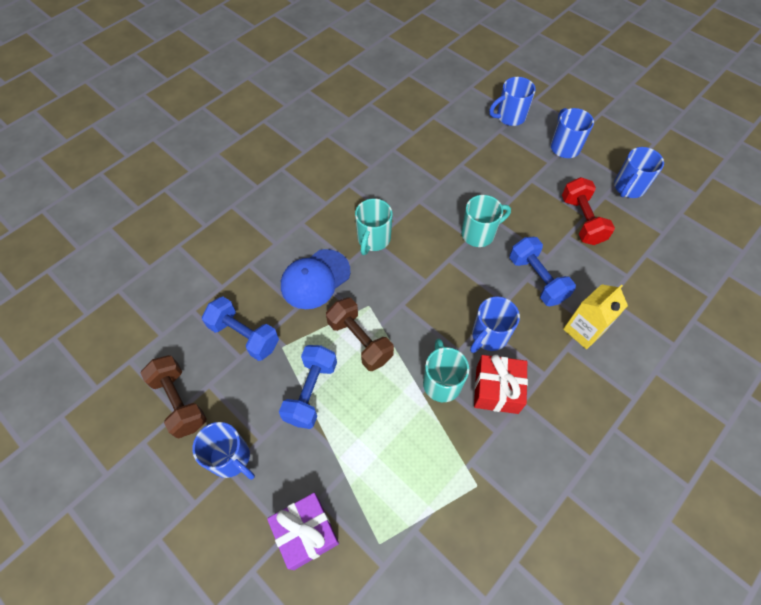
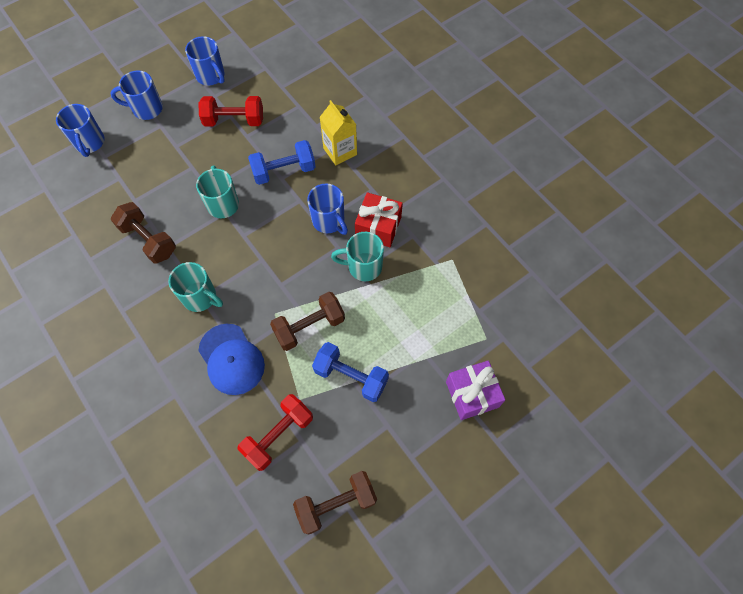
camera: 80 degrees left, 5 degrees up
(231, 458) = (400, 454): blue mug -> none
(244, 335) = (278, 435): blue dumbbell -> red dumbbell
(422, 185) = (148, 240): none -> brown dumbbell

